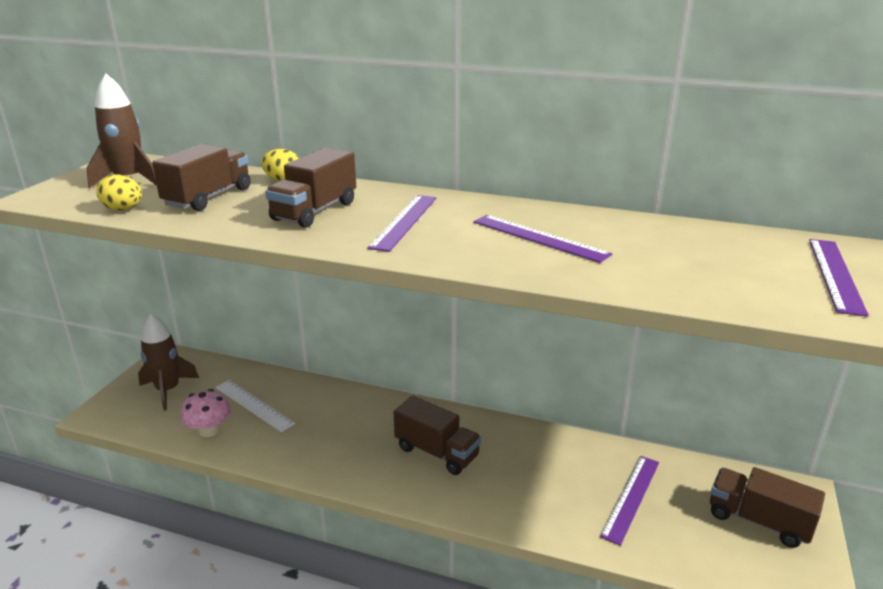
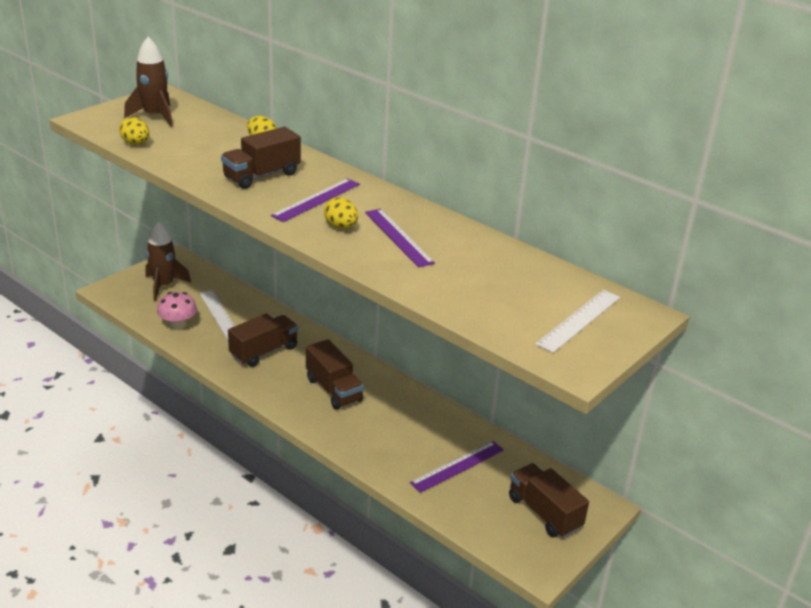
camera: 20 degrees right, 5 degrees up
(208, 197) = (198, 145): brown truck -> brown truck (264, 351)
(463, 242) = (341, 227): none -> yellow egg
(835, 274) = (579, 320): purple ruler -> white ruler

